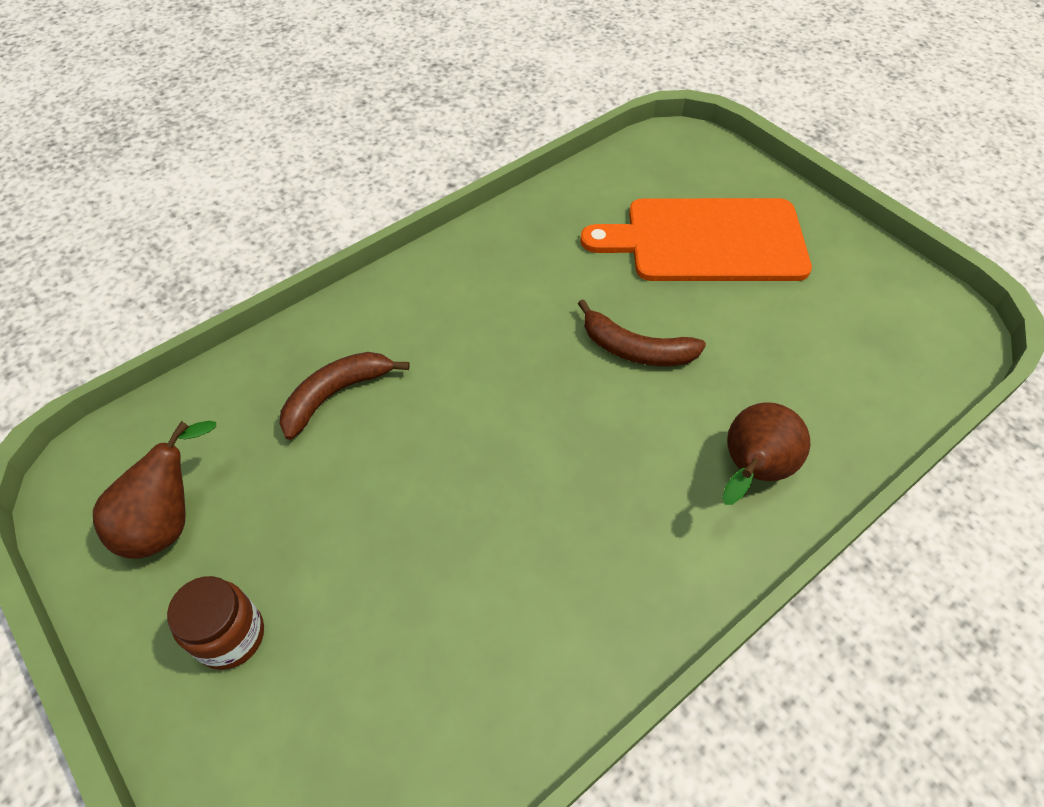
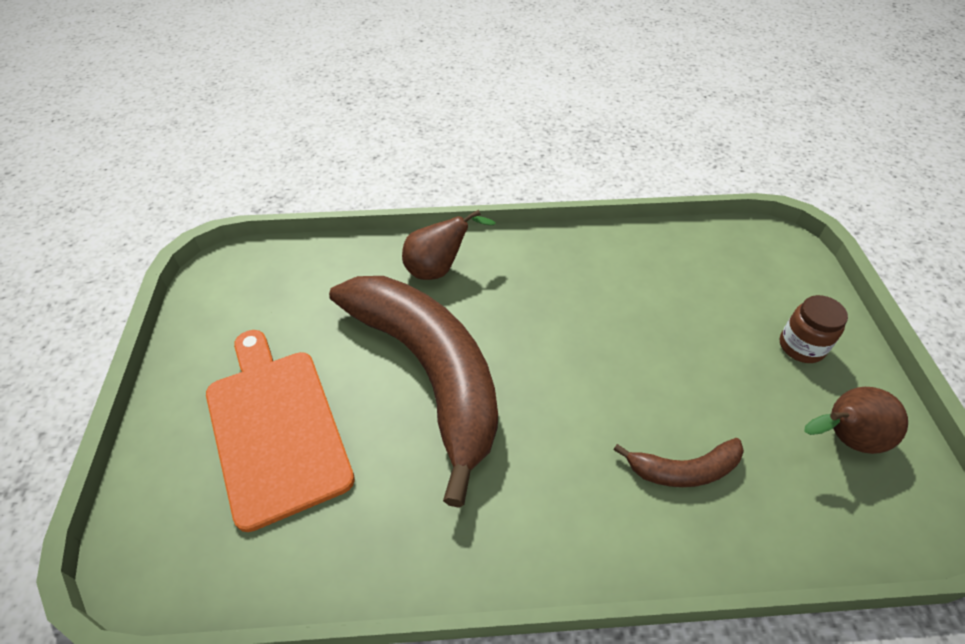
camera: 145 degrees left, 5 degrees down
(635, 349) = (429, 372): brown banana -> brown banana, size x2.38
(707, 241) = (275, 427): orange cutting board -> orange cutting board turned 150 degrees counterclockwise

